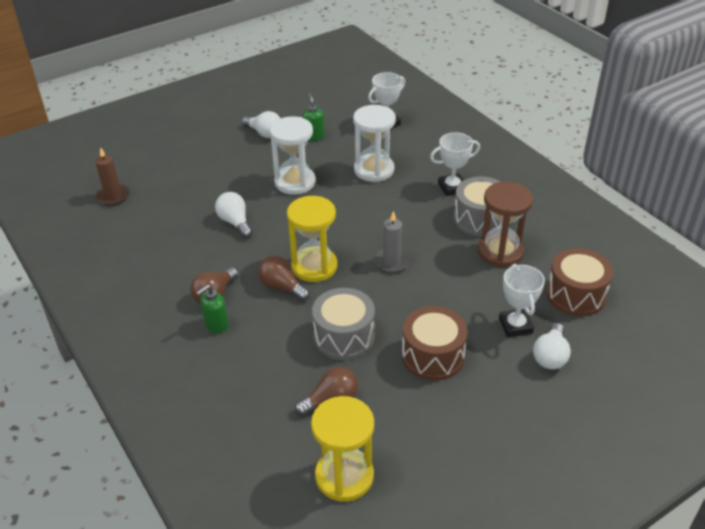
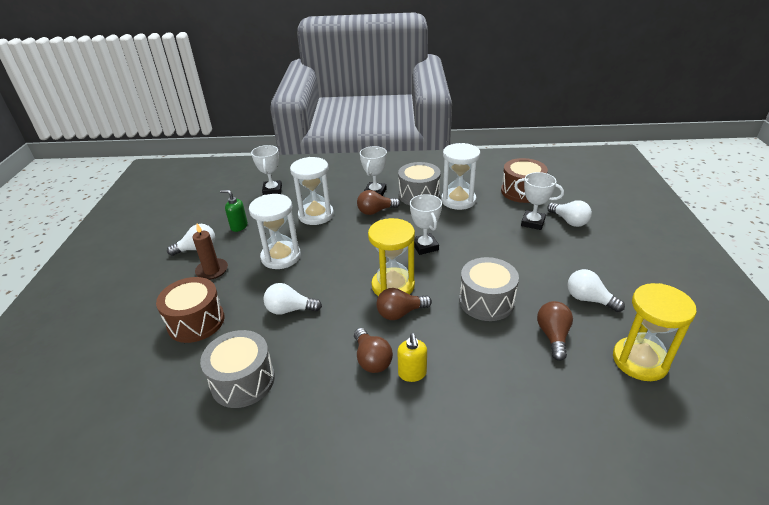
camera: 55 degrees left, 5 degrees down
(113, 196) = (145, 384): brown candle -> brown candle (212, 270)
(146, 239) = (243, 381): none -> grey drum
(216, 325) = (412, 373): green soap dispenser -> yellow soap dispenser
(392, 262) = (425, 246): grey candle -> white trophy
(411, 413) = (588, 299): none -> white light bulb
(418, 203) = (375, 211): none -> brown light bulb
(432, 356) = (537, 267): brown drum -> brown drum (196, 321)
(500, 252) = (458, 200): brown hourglass -> white hourglass

